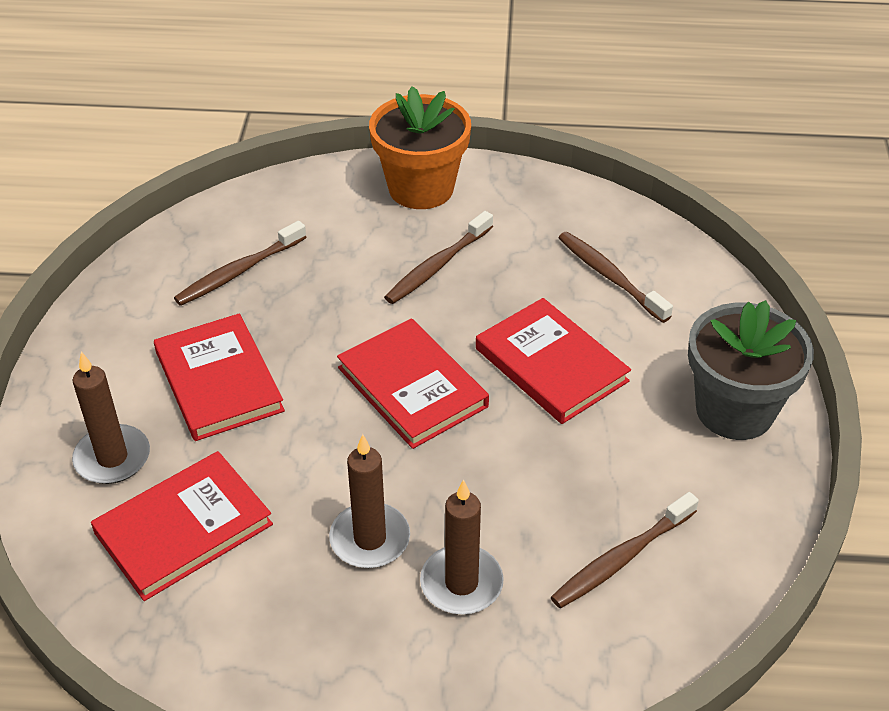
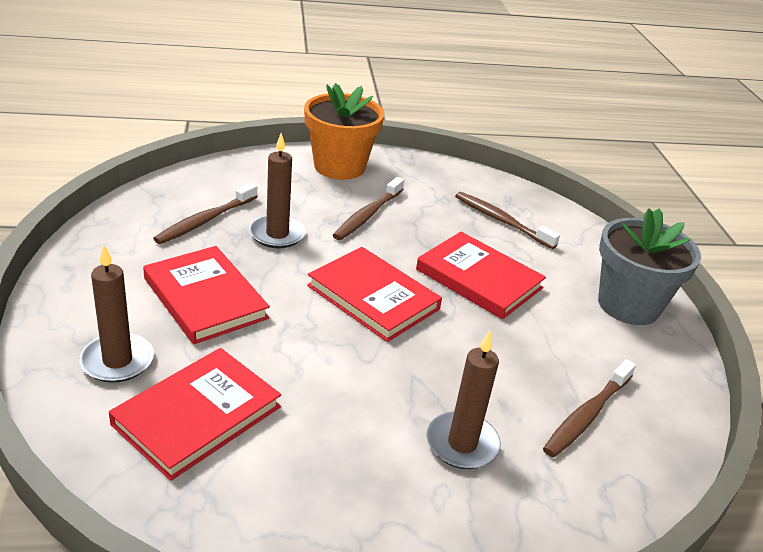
camera: 15 degrees left, 10 degrees down
(370, 539) = (371, 413): brown candle -> brown candle (277, 234)

